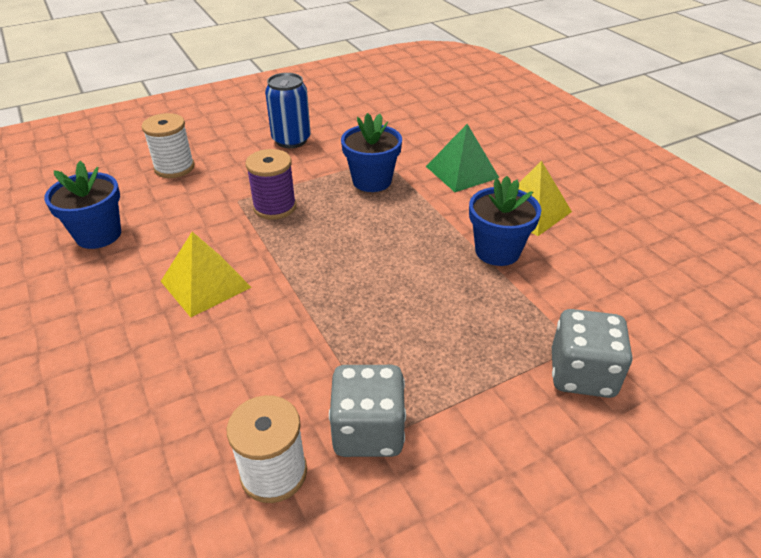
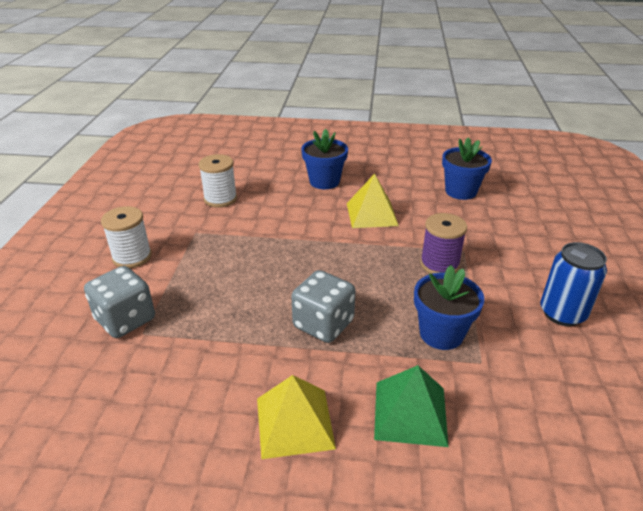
camera: 125 degrees right, 5 degrees down
(174, 168) = (540, 236): white spool -> white spool (132, 257)
(368, 431) = (204, 228): grey dice -> grey dice (323, 324)
(497, 251) = (267, 356): blue flower pot -> blue flower pot (324, 181)

